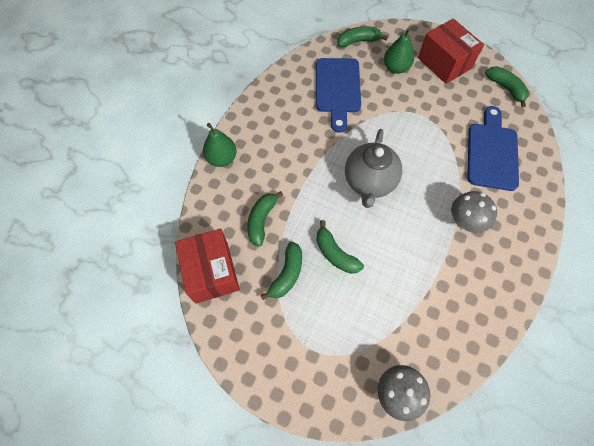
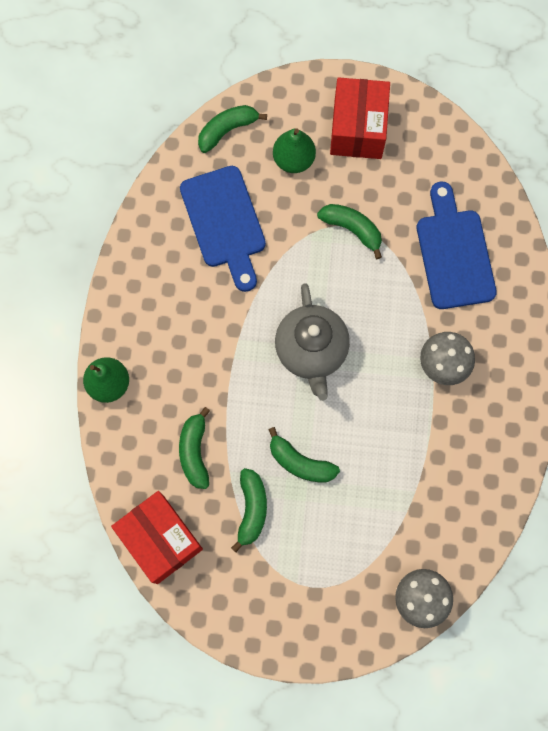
camera: 20 degrees left, 10 degrees up
(444, 63) = (357, 129): red box -> red box turned 60 degrees clockwise
(505, 88) = (450, 144): green banana -> green banana (352, 229)

